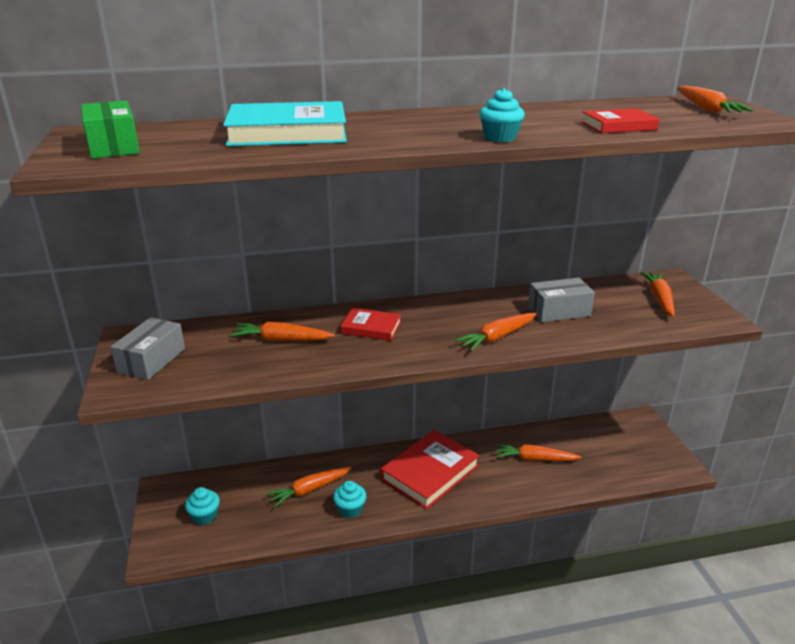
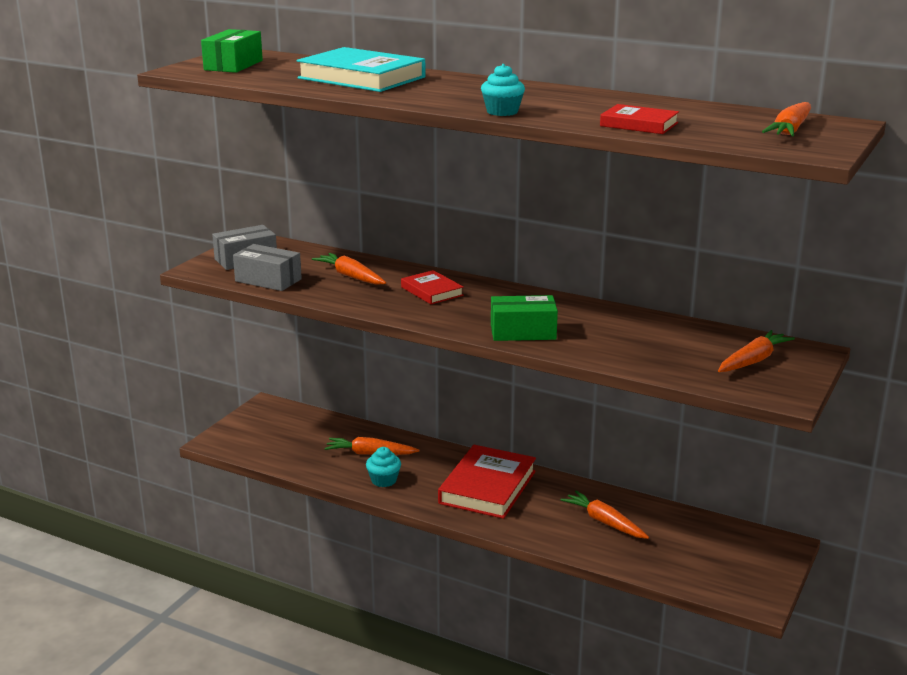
camera: 40 degrees right, 5 degrees down
(204, 516) = (273, 435): turquoise cupcake -> none
(430, 472) = (487, 487): red book -> red book turned 60 degrees counterclockwise
(497, 337) = (523, 332): orange carrot -> green box
(559, 311) = (622, 334): grey box -> grey box (268, 280)

